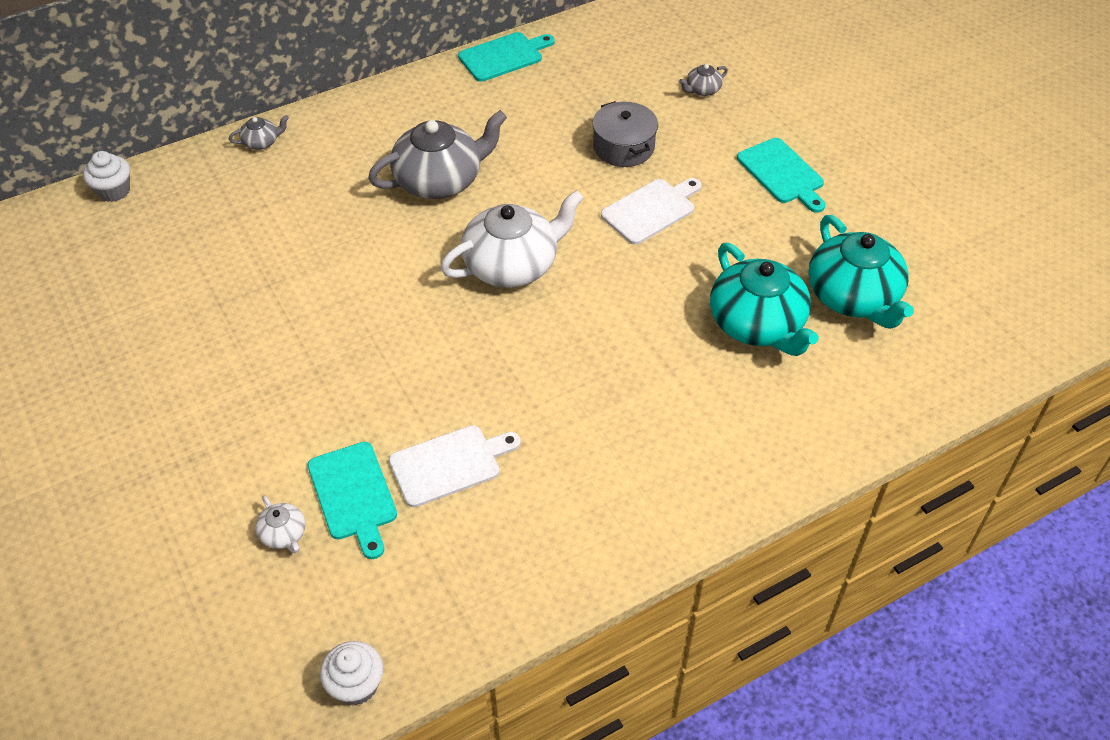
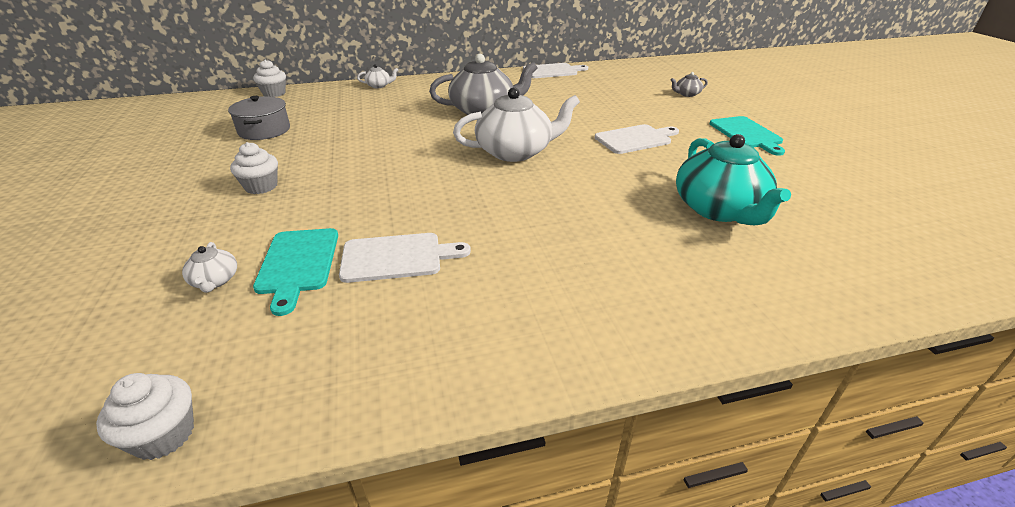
camera: 15 degrees right, 15 degrees down
(235, 391) = (261, 186): none -> white cupcake
(261, 142) = (379, 86): grey teapot -> white teapot
(504, 56) = (552, 71): turquoise cutting board -> white cutting board
(623, 147) = (622, 110): grey pot -> grey pot (264, 130)
(853, 296) = (815, 205): turquoise teapot -> none

